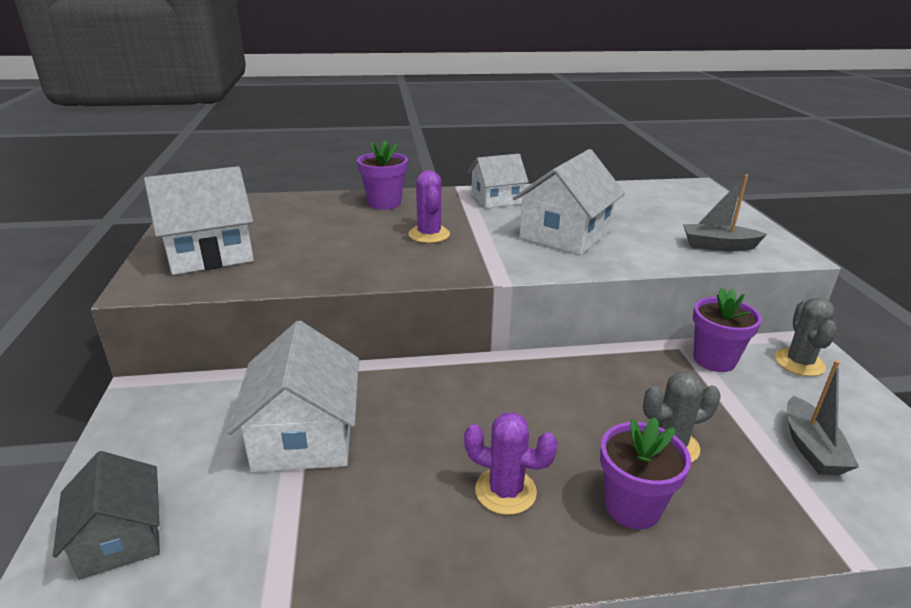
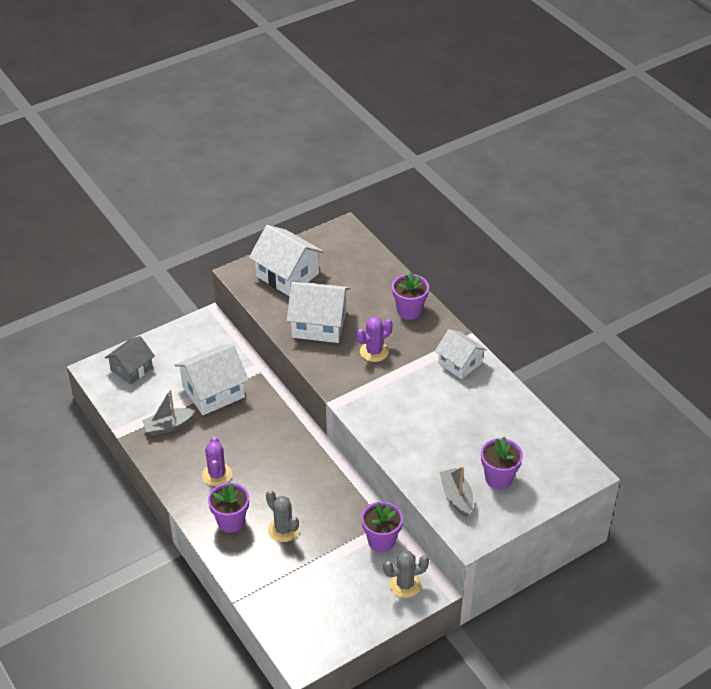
camera: 65 degrees right, 15 degrees up
(565, 234) = (420, 415): white house -> white house (319, 324)
(692, 220) = (498, 478): none -> purple flower pot
(811, 448) = (315, 589): grey boat -> grey boat (168, 426)

